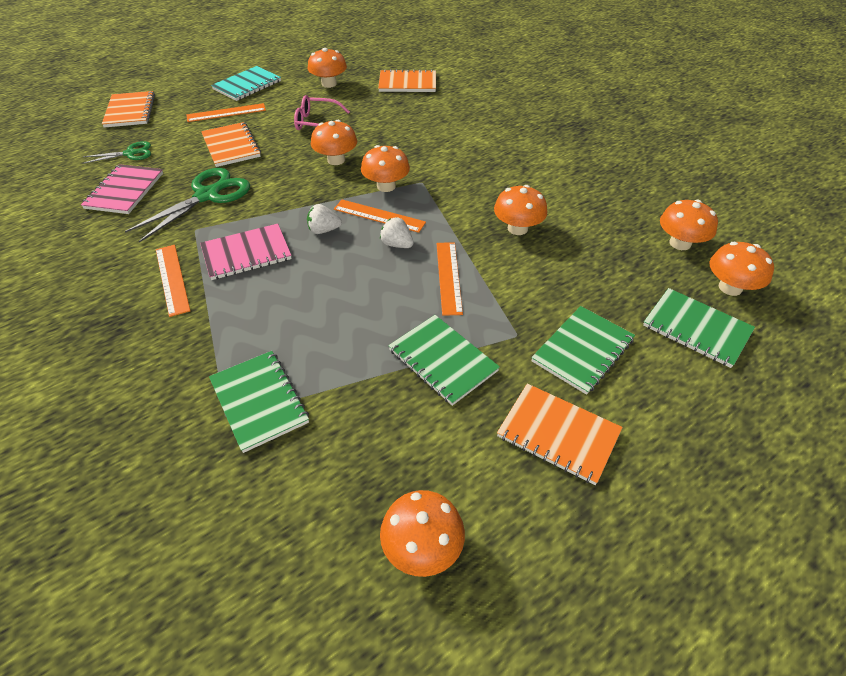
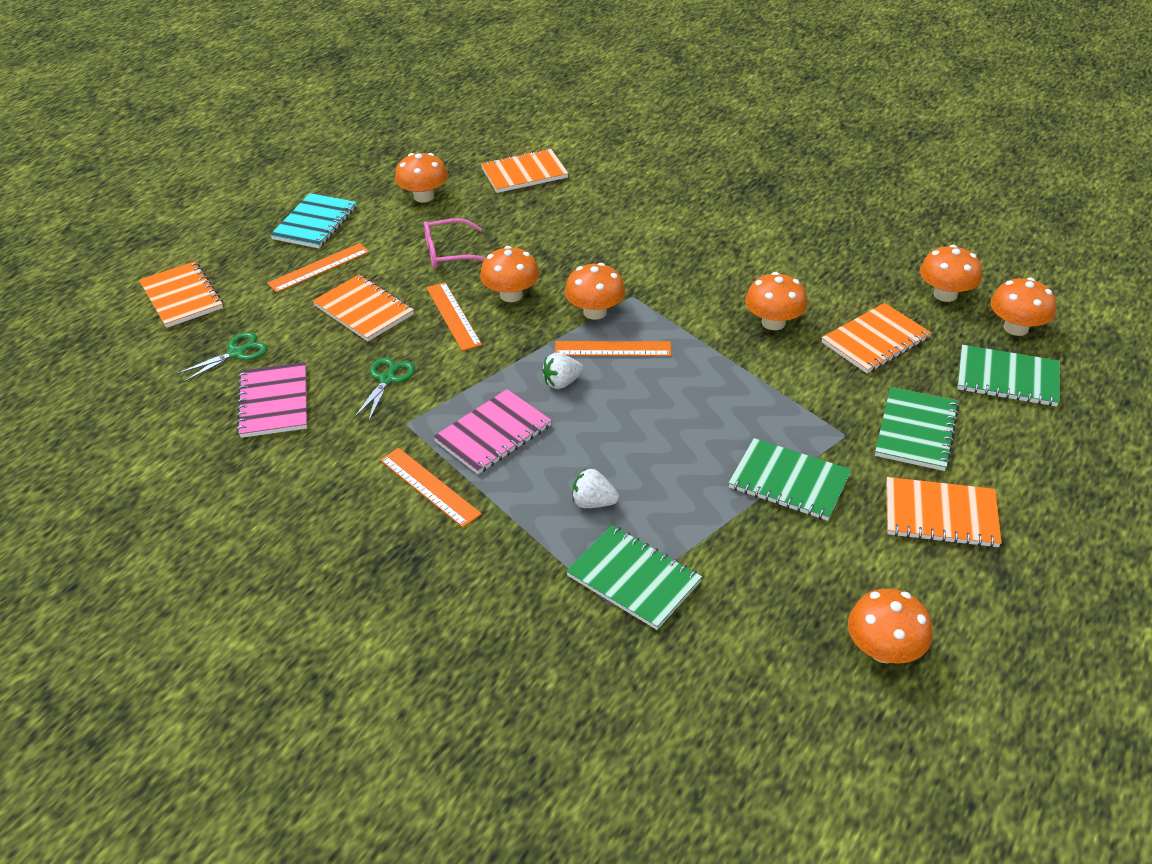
camera: 20 degrees left, 5 degrees down
(208, 195) = (387, 379): green scissors -> green scissors, size x0.56
(397, 244) = (656, 376): white strawberry -> white strawberry (593, 502)
(449, 277) = (737, 396): orange ruler -> orange ruler (453, 316)
(594, 264) = (875, 340): none -> orange notebook

